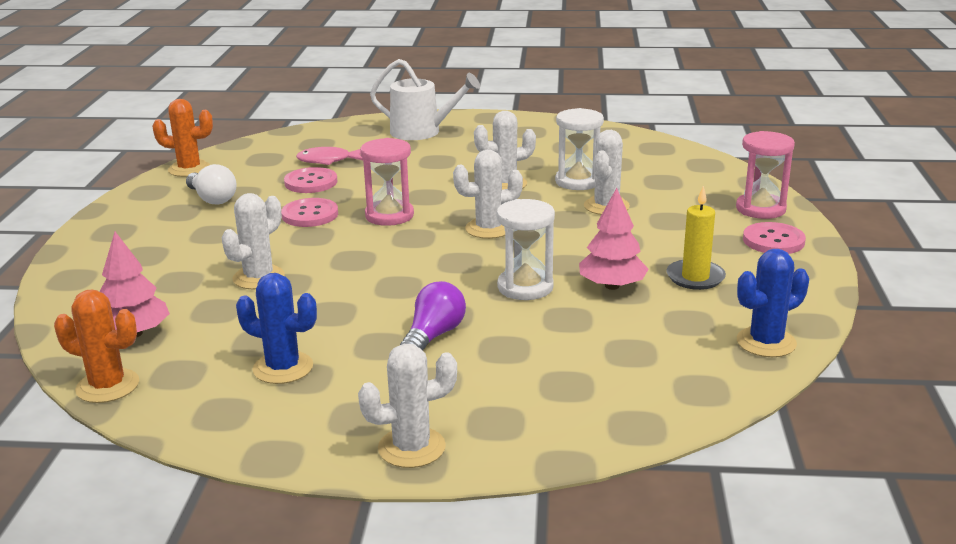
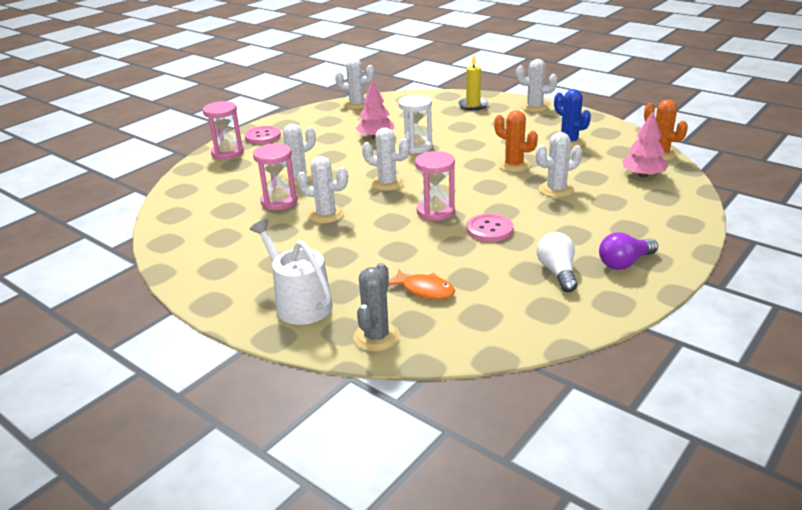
camera: 145 degrees left, 5 degrees up
(189, 169) = (564, 326): orange cactus -> orange cactus (514, 165)
(311, 182) = (462, 265): pink button -> none
(328, 160) = (424, 290): pink fish -> orange fish
(336, 132) = (376, 337): none -> grey cactus
(433, 336) = (487, 138): purple light bulb -> purple light bulb (625, 263)
(578, 181) = (279, 201): white hourglass -> pink hourglass
(695, 277) = (333, 131): yellow candle -> yellow candle (473, 105)
(766, 342) = (357, 104): blue cactus -> white cactus

